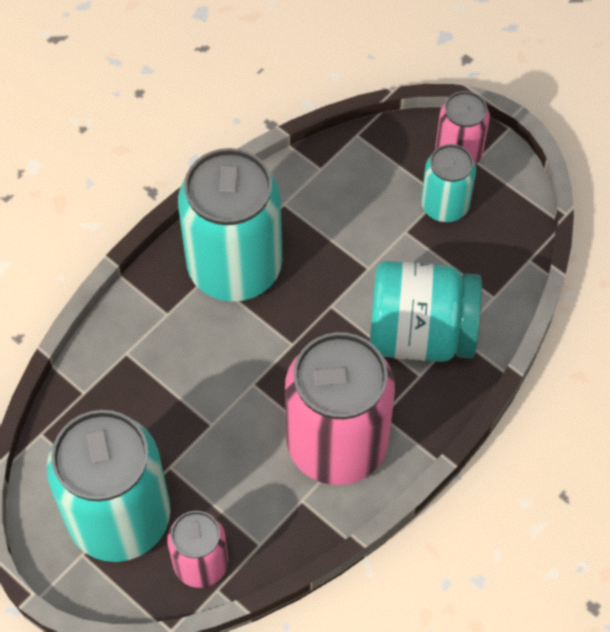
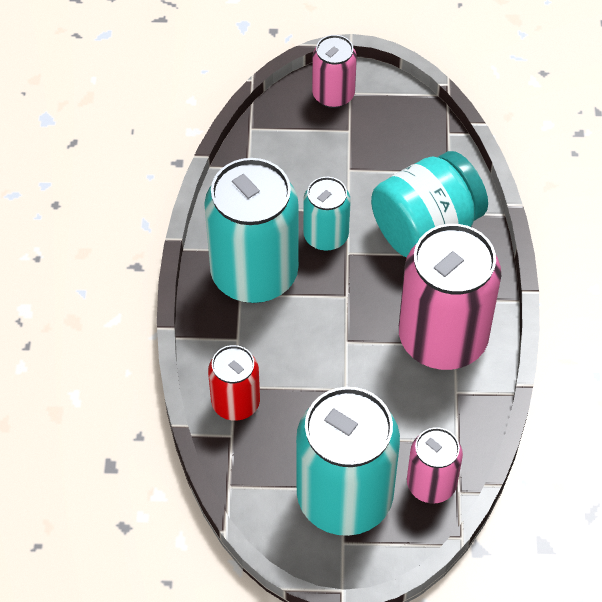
camera: 40 degrees left, 5 degrees down
(113, 367) = (235, 403): none -> red can
(445, 205) = (358, 135): turquoise can -> turquoise can (326, 236)

